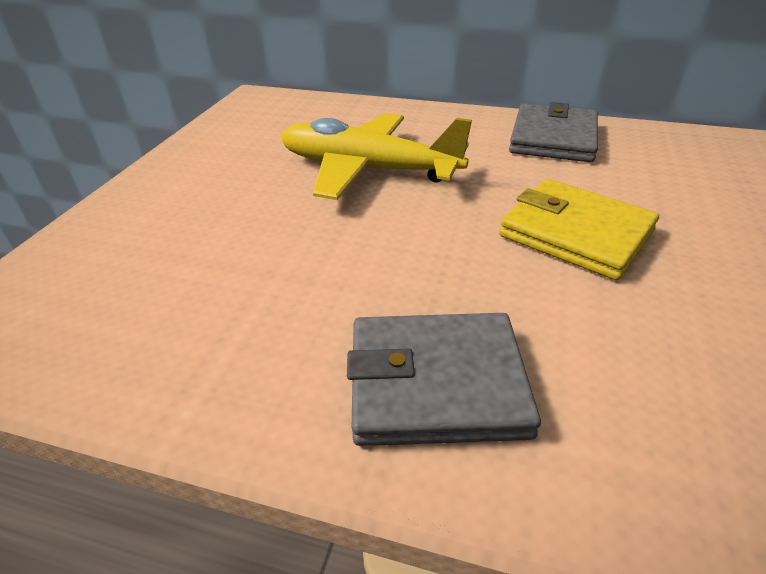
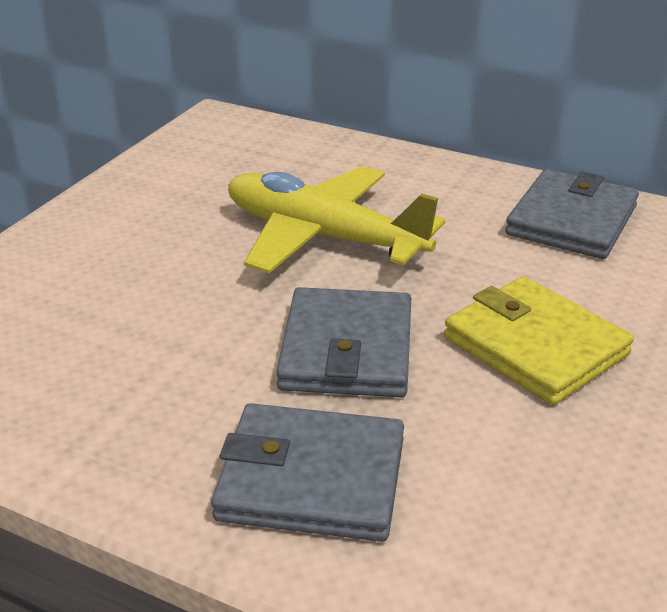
camera: 10 degrees right, 5 degrees down
(422, 256) = (347, 349): none -> grey wallet

